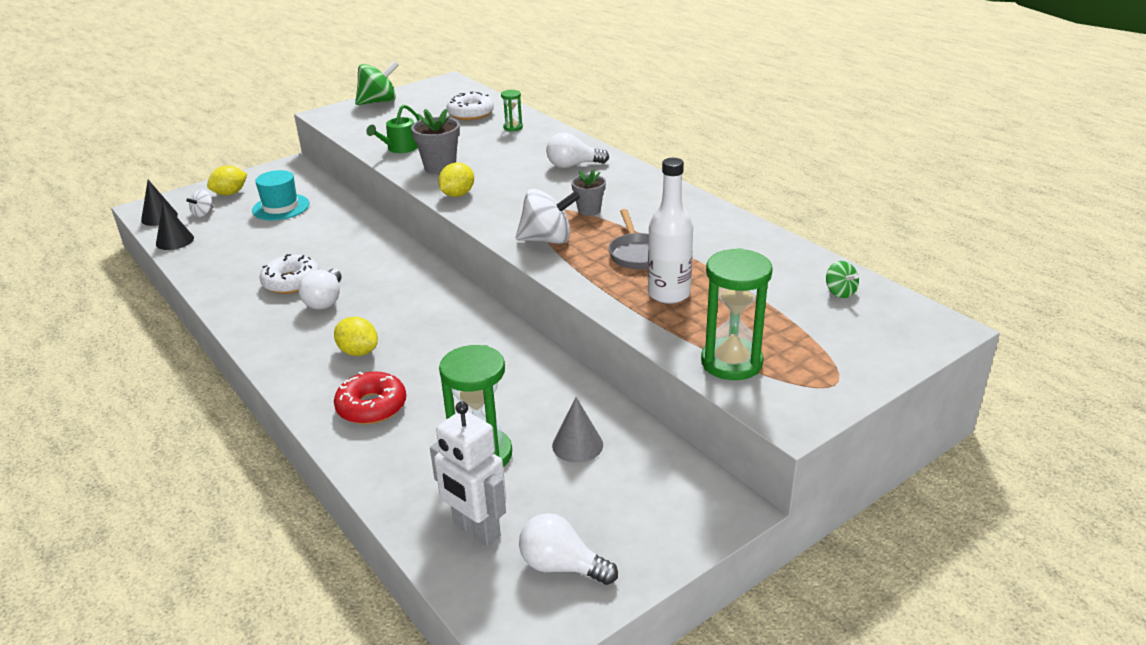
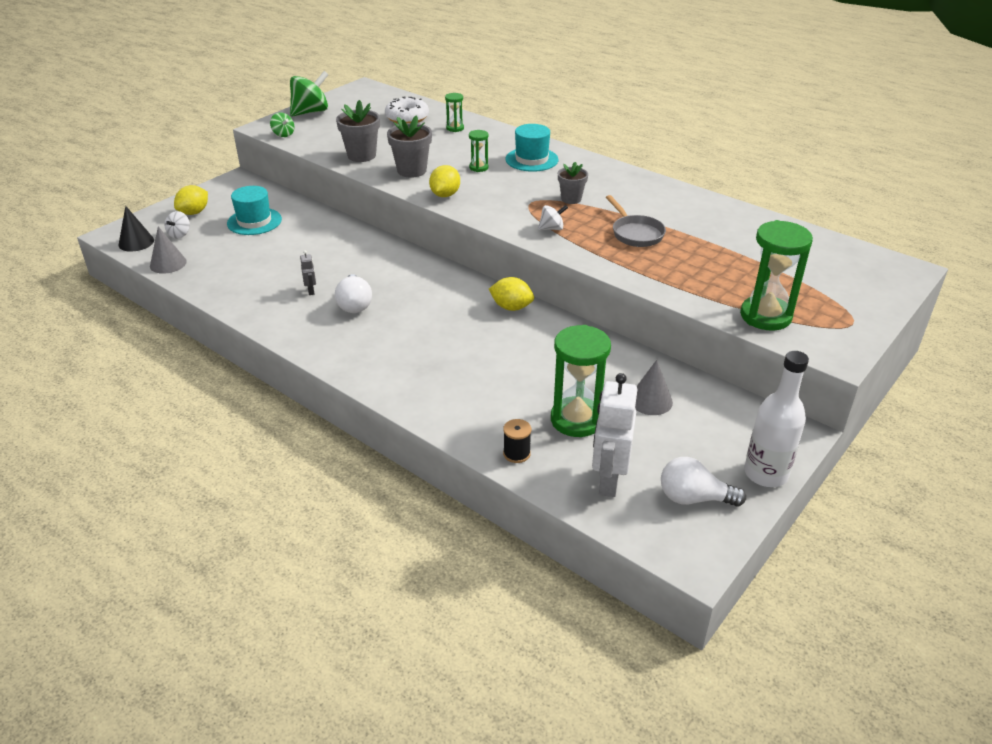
camera: 15 degrees left, 5 degrees up
(175, 241) = (168, 263): black cone -> grey cone
(291, 282) = (311, 291): white donut -> grey robot
(358, 352) = (414, 346): yellow lemon -> yellow lemon (511, 307)
(371, 407) = (457, 392): red donut -> none
(394, 483) = (516, 453): none -> black spool
(400, 148) = (361, 155): green watering can -> grey flower pot
(476, 530) = (608, 481): white robot -> white robot turned 75 degrees clockwise
(511, 169) = (478, 167): none -> green hourglass
(547, 240) = (552, 228): white spinning top -> white spinning top, size x0.53
(573, 165) = (531, 159): white light bulb -> turquoise hat
(668, 294) = (682, 265): white bottle -> white bottle (765, 474)
(840, 292) = (815, 249): green spinning top -> green spinning top (283, 134)

